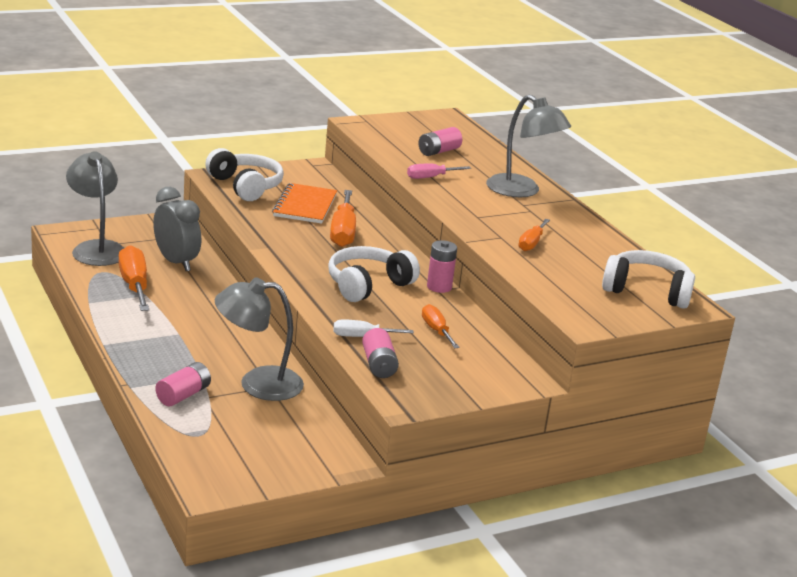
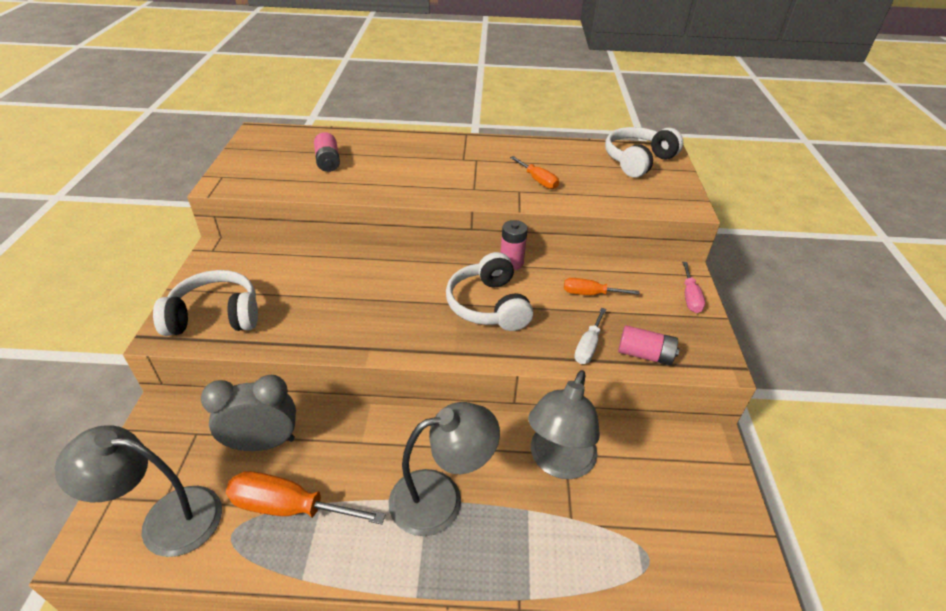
camera: 60 degrees left, 15 degrees up
(183, 395) = (562, 544): pink battery -> none
(305, 206) = (297, 288): orange notebook -> none
(343, 232) = (373, 283): orange screwdriver -> none
(430, 177) = (378, 185): pink screwdriver -> pink screwdriver (690, 297)
(521, 191) = (437, 151): grey lamp -> grey lamp (441, 498)

